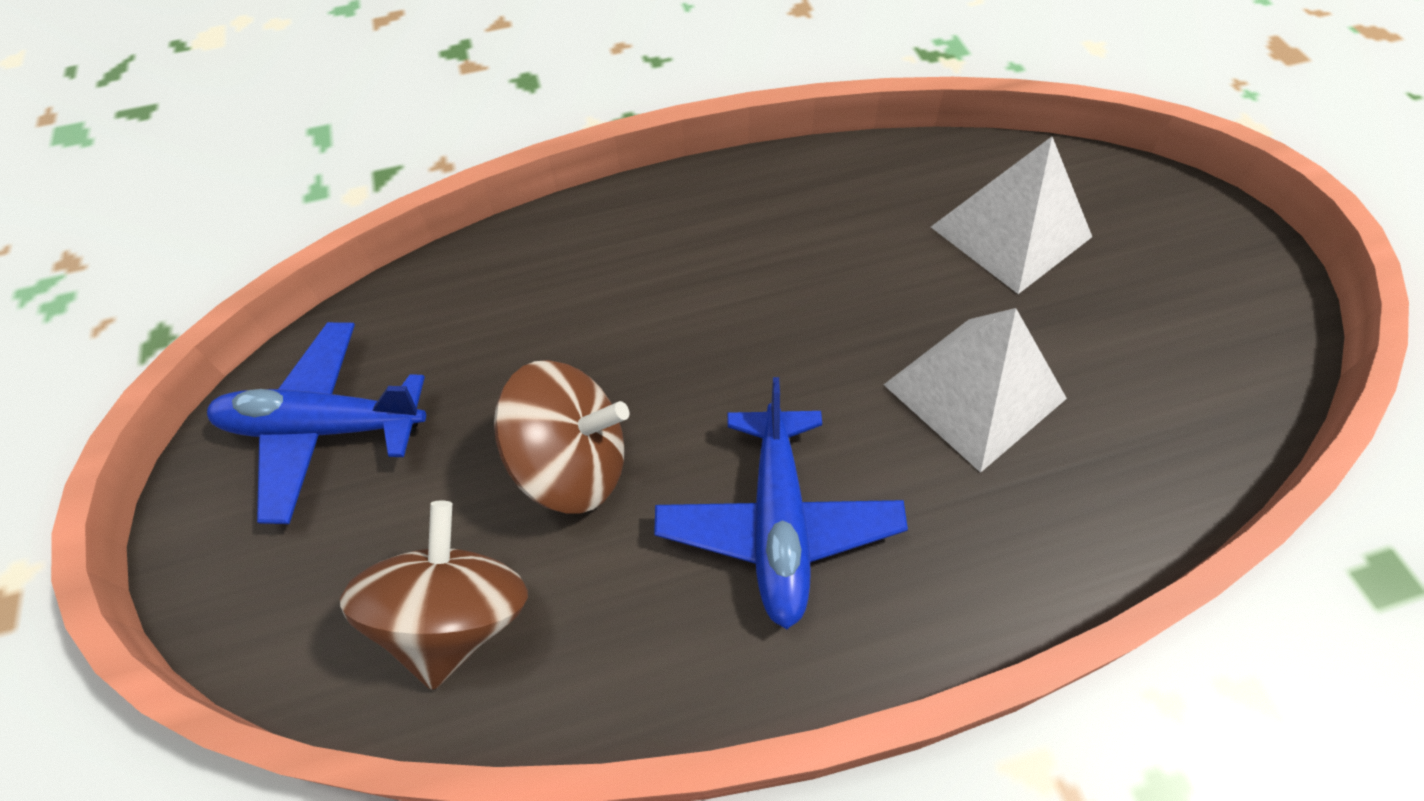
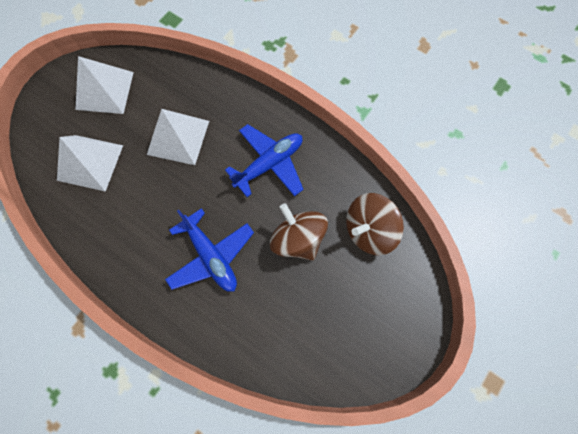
camera: 130 degrees left, 15 degrees up
(324, 427) = (353, 338): blue plane -> blue plane (211, 256)
(1187, 325) = (104, 90): none -> white pyramid

